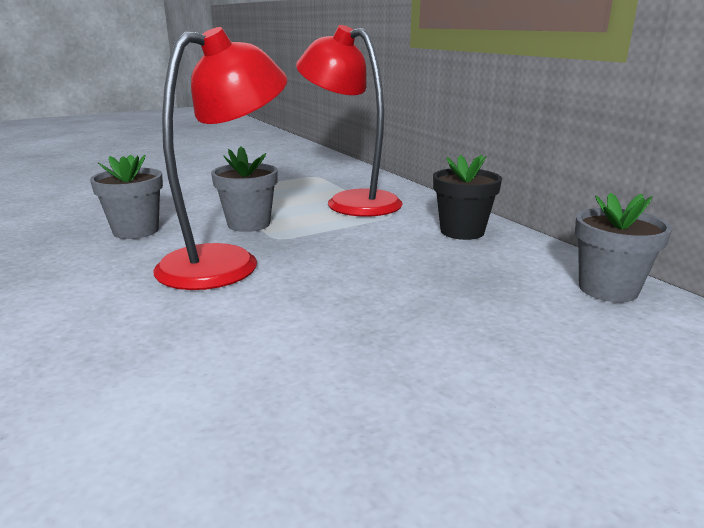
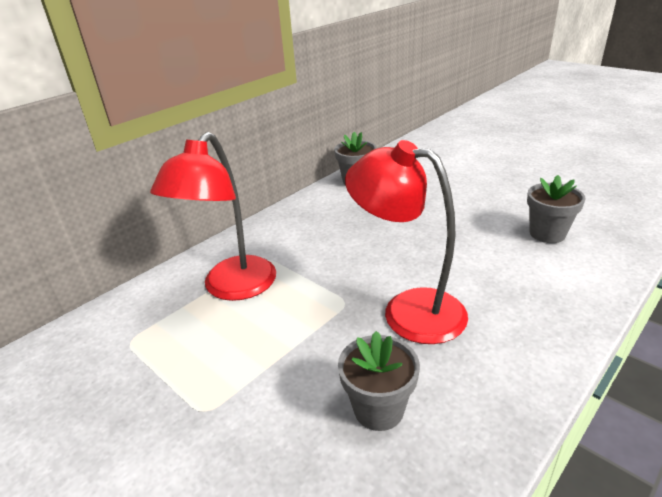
camera: 105 degrees left, 10 degrees up
(249, 224) = (321, 331): grey flower pot -> grey flower pot (547, 234)
(462, 231) = (292, 225): black flower pot -> none

